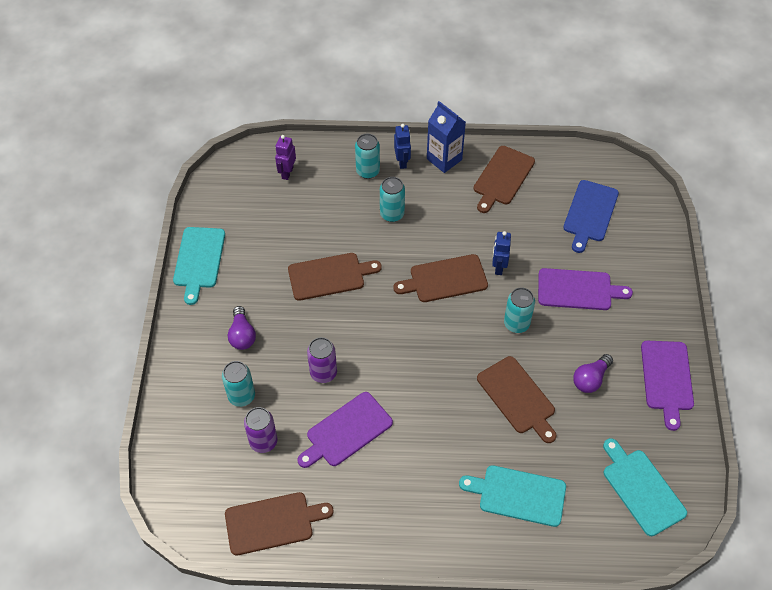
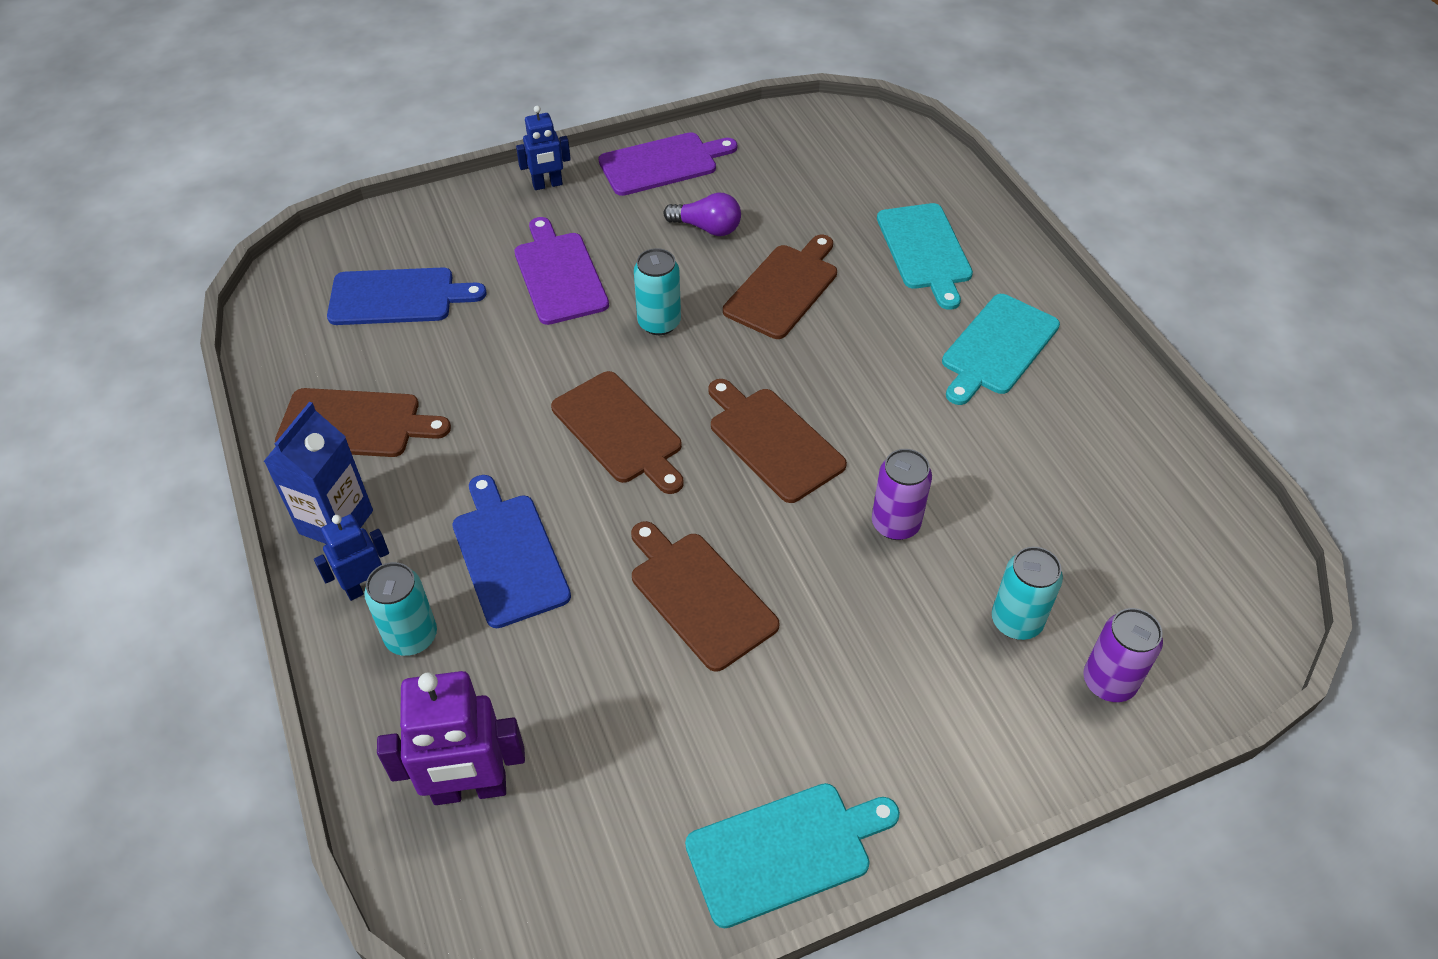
camera: 115 degrees left, 5 degrees down
(242, 335) = (903, 679): purple light bulb -> none
(263, 441) = (1067, 552): purple can -> purple can (1108, 682)
(273, 523) = (1173, 484): brown cutting board -> brown cutting board (772, 441)
(287, 173) = (470, 789): purple robot -> purple robot, size x1.69
(346, 431) = (971, 454): purple cutting board -> none
(392, 214) = (508, 555): turquoise can -> blue cutting board
(498, 267) = (561, 373): blue robot -> blue robot (547, 185)
(641, 489) = (835, 154): turquoise cutting board -> turquoise cutting board (997, 347)

